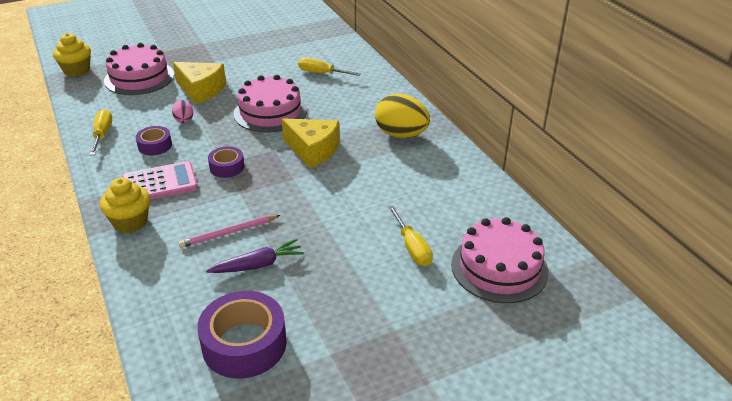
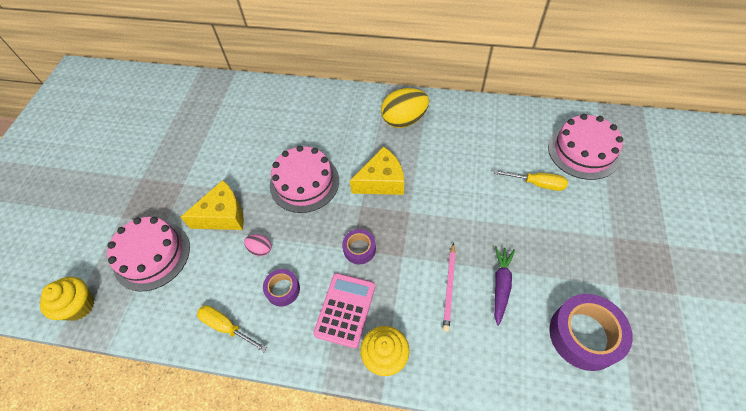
camera: 50 degrees left, 20 degrees up
(322, 73) = (278, 122): yellow screwdriver -> none

